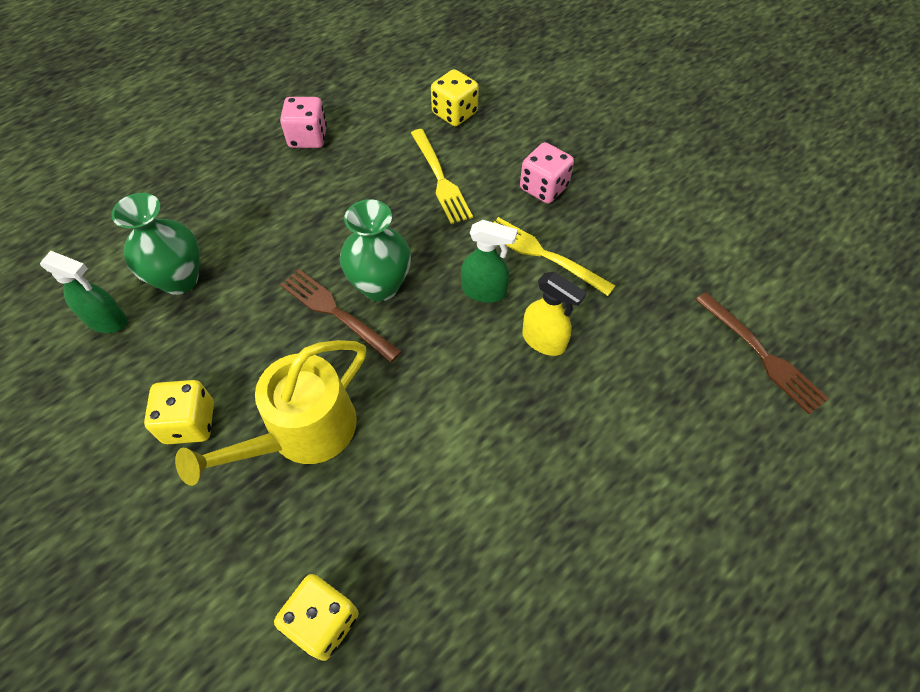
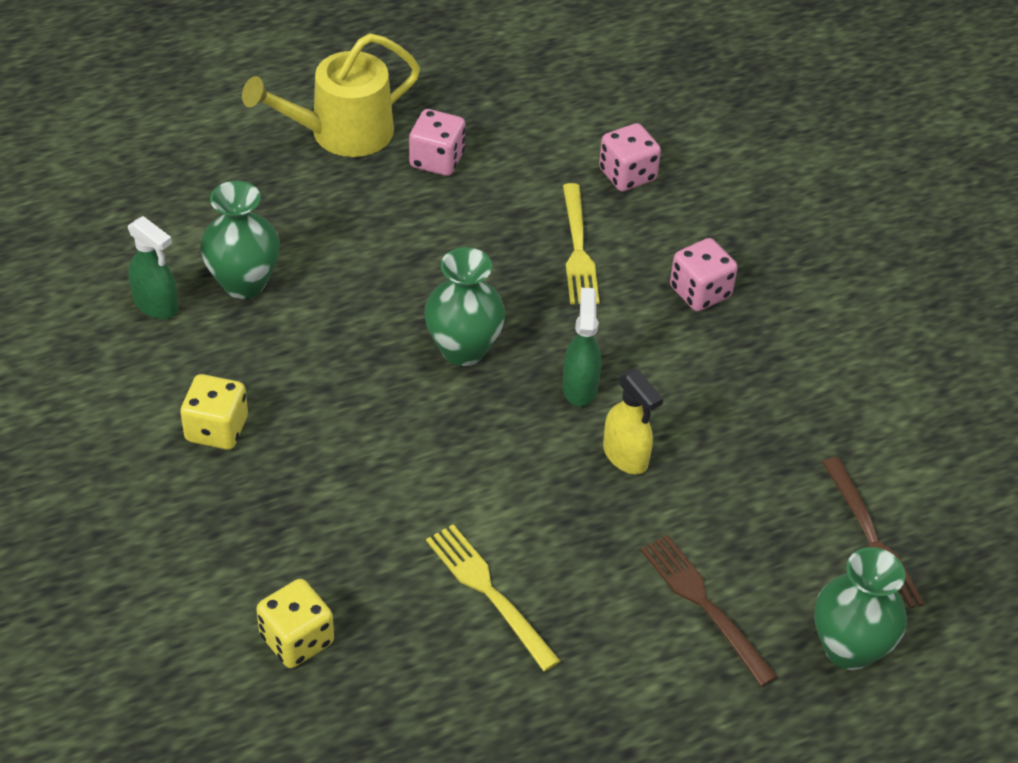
camera: 15 degrees right, 10 degrees down
(303, 432) = (330, 471): yellow watering can -> yellow watering can (342, 133)
(335, 312) = (403, 363): brown fork -> brown fork (703, 603)
(454, 113) = (627, 175): yellow dice -> pink dice
(484, 291) = (579, 387): green spray bottle -> green spray bottle turned 120 degrees counterclockwise
(542, 254) = (664, 366): yellow fork -> yellow fork (488, 591)
(792, 460) = (848, 648): none -> green vase

